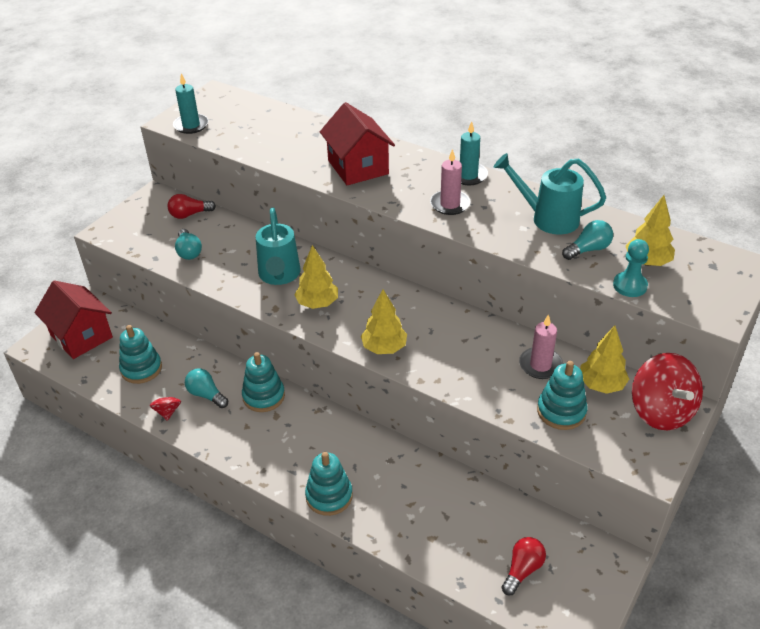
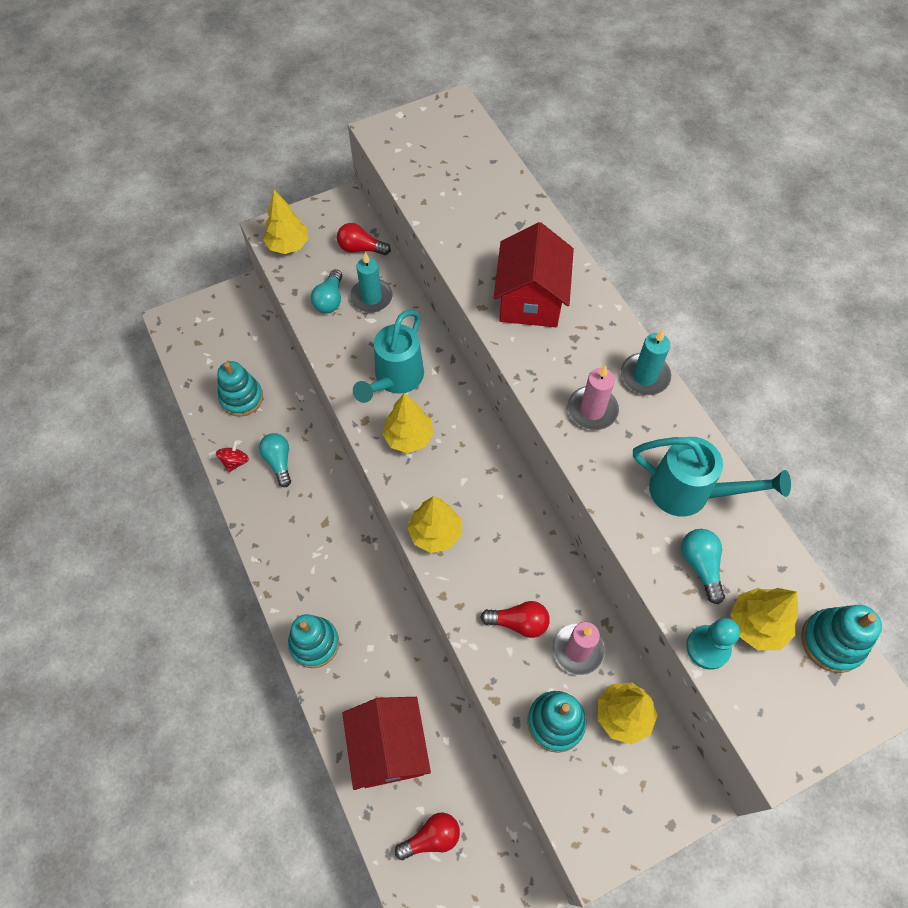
camera: 30 degrees right, 20 degrees up
(81, 336) = (213, 329): red house -> red house (389, 748)
(128, 234) = (288, 245): none -> yellow tree
(191, 125) = (398, 147): turquoise candle -> turquoise candle (371, 297)
(263, 396) = (327, 493): turquoise stacking toy -> turquoise stacking toy (832, 642)
(487, 369) = (519, 622): none -> red light bulb
(548, 218) = (689, 492): turquoise watering can -> turquoise watering can turned 150 degrees clockwise
(588, 249) = (700, 566): turquoise light bulb -> turquoise light bulb turned 105 degrees counterclockwise
(661, 411) = (662, 789): red spinning top -> none

